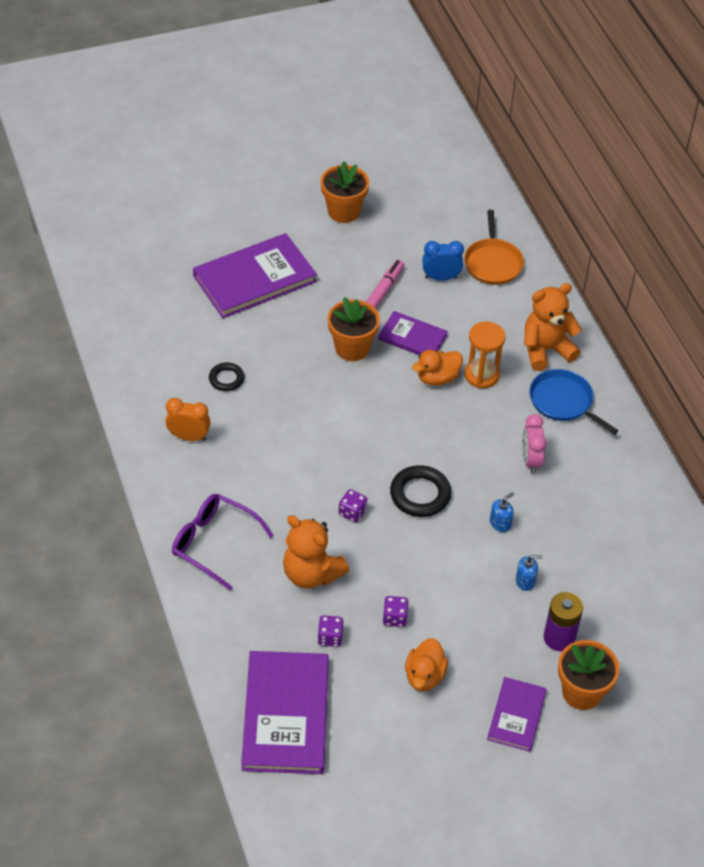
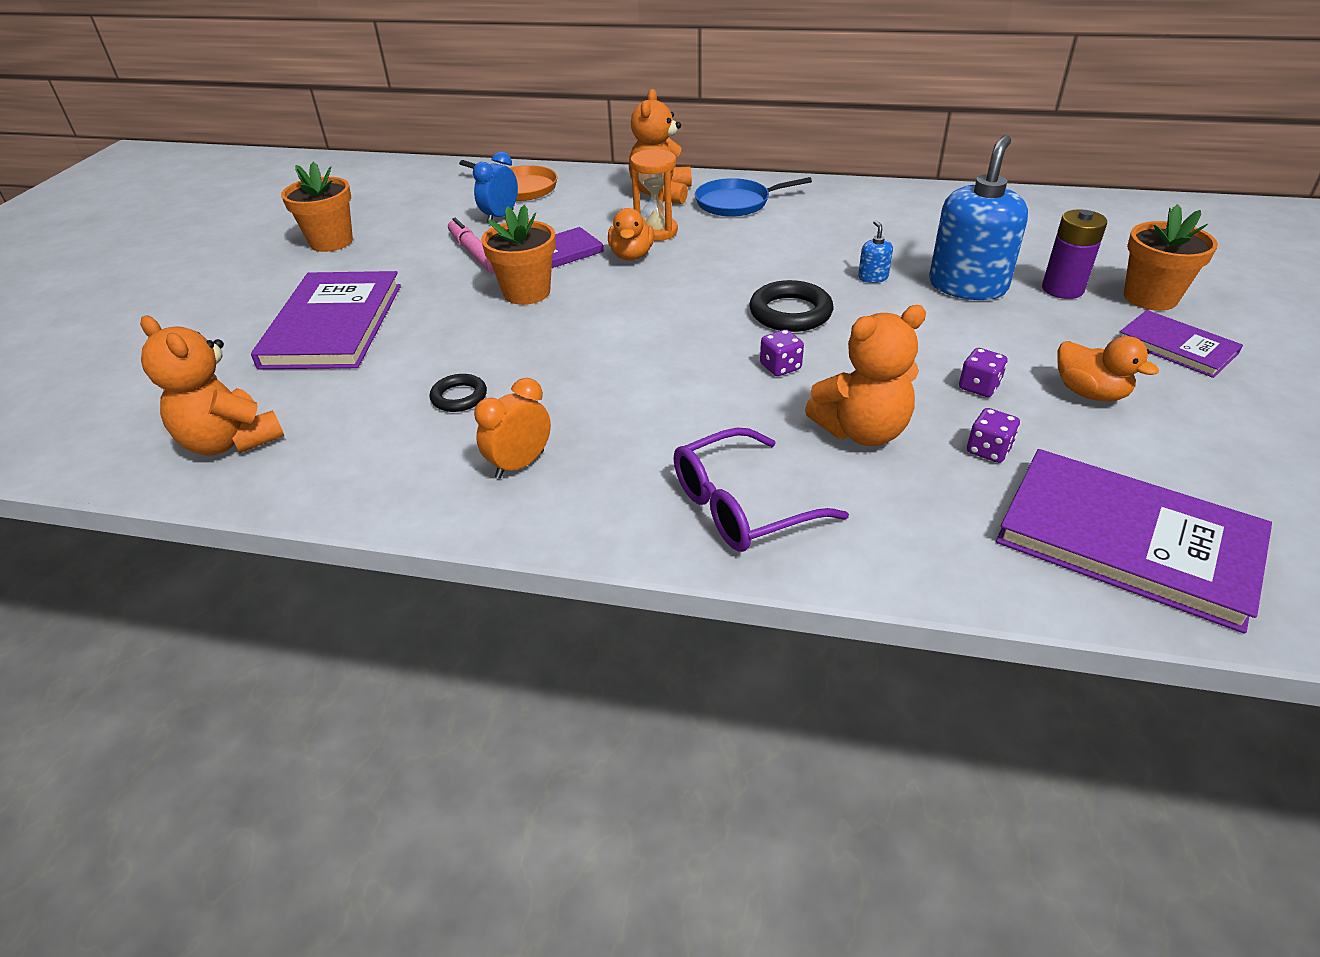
camera: 55 degrees left, 10 degrees down
(132, 310) = (231, 441): none -> orange teddy bear
(525, 581) = (967, 286): blue soap dispenser -> blue soap dispenser, size x2.47
(530, 460) = (797, 238): pink clock -> none

